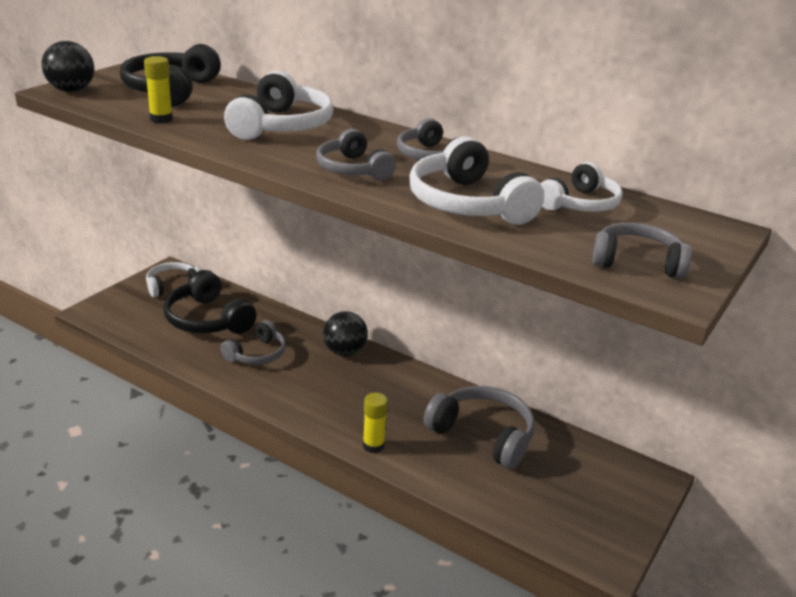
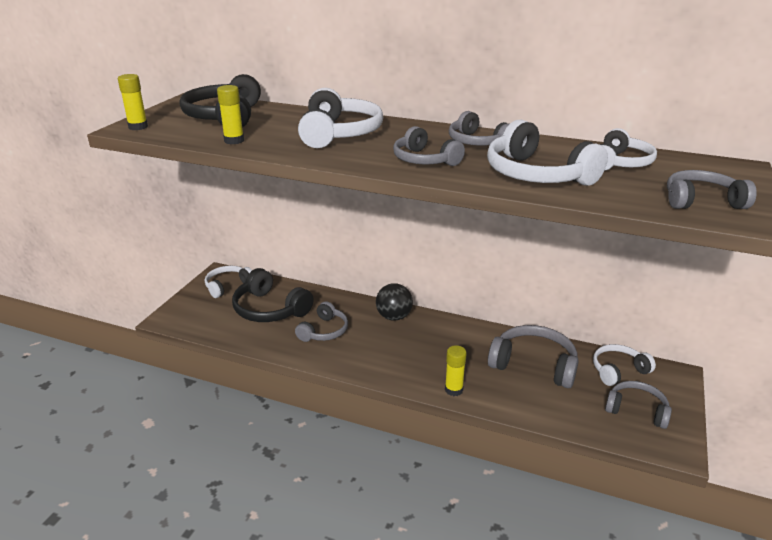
camera: 10 degrees left, 0 degrees up
(71, 90) = (138, 127): black ball -> yellow glue stick
(581, 510) = (636, 410): none -> grey headphones
(583, 461) = (618, 371): none -> white headphones

